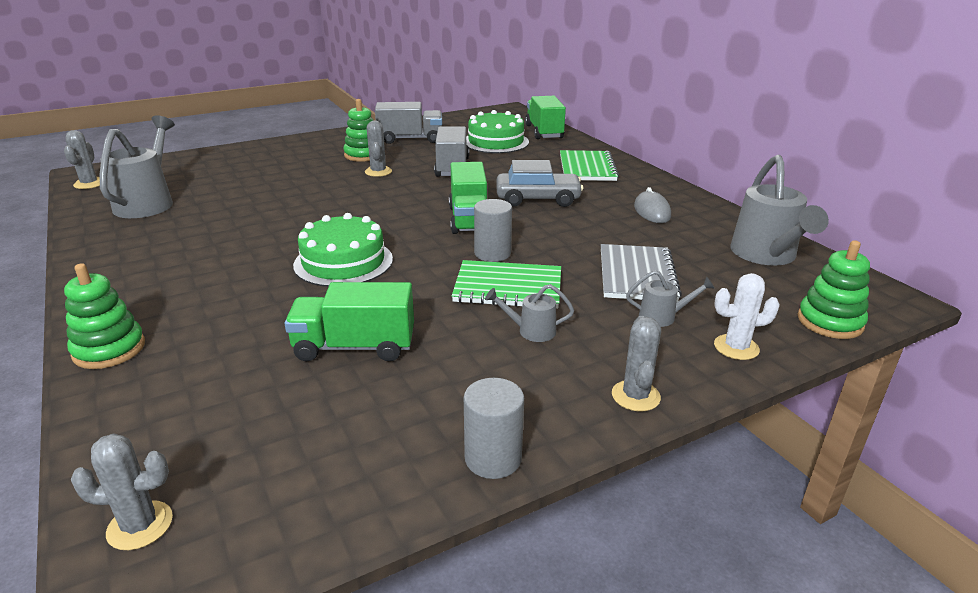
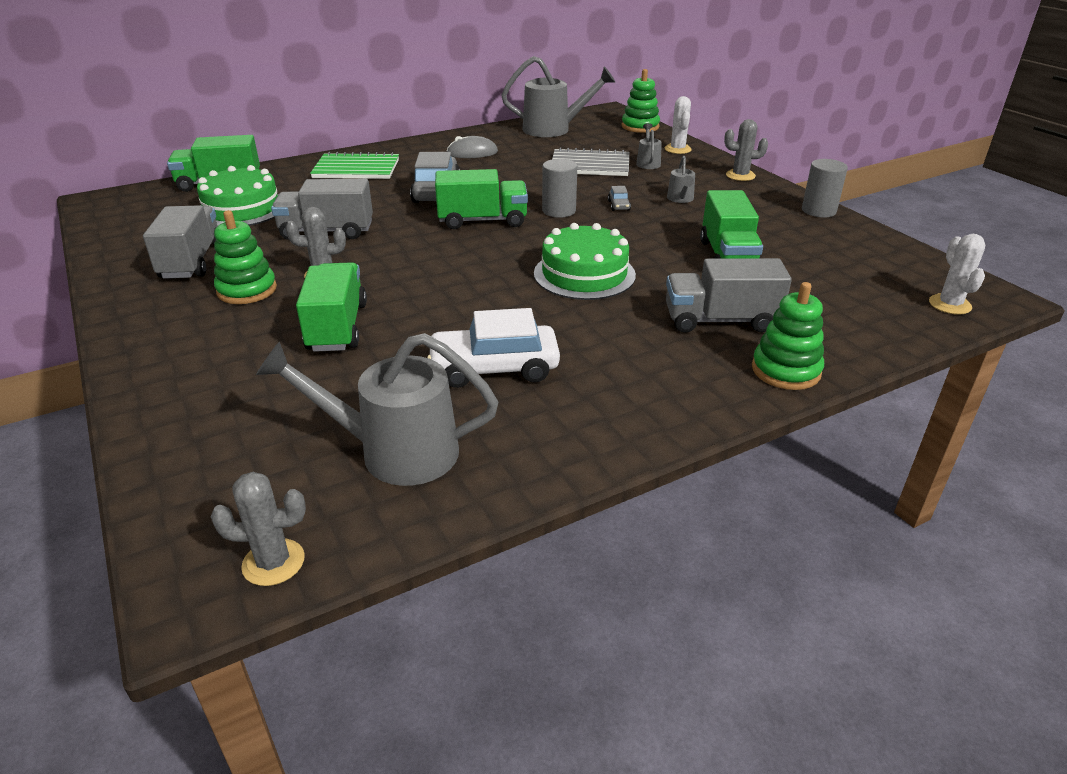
camera: 90 degrees left, 5 degrees up
(140, 525) = (949, 304): grey cactus -> white cactus
(214, 226) = (494, 368): none -> white car
(219, 325) = (720, 320): none -> grey truck
(300, 180) = (337, 327): none -> green truck
(508, 287) = (619, 205): green notebook -> grey car

